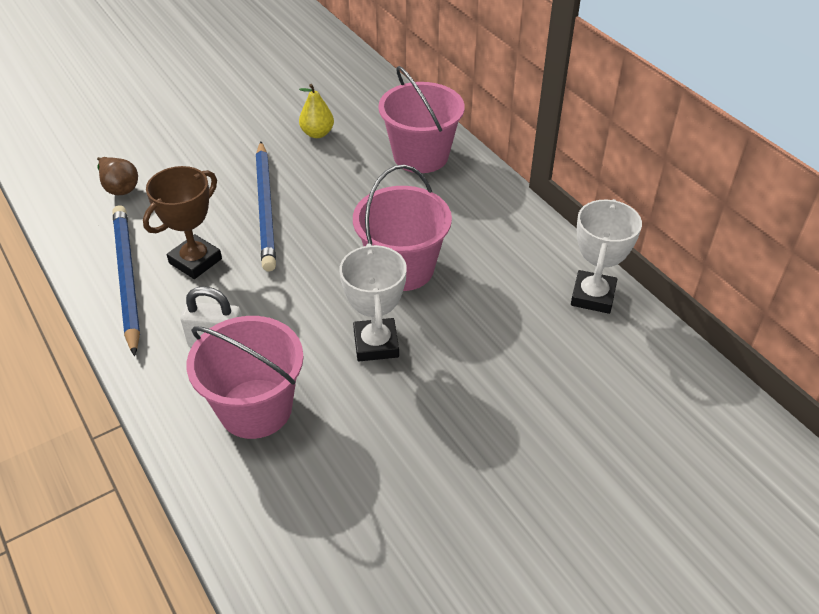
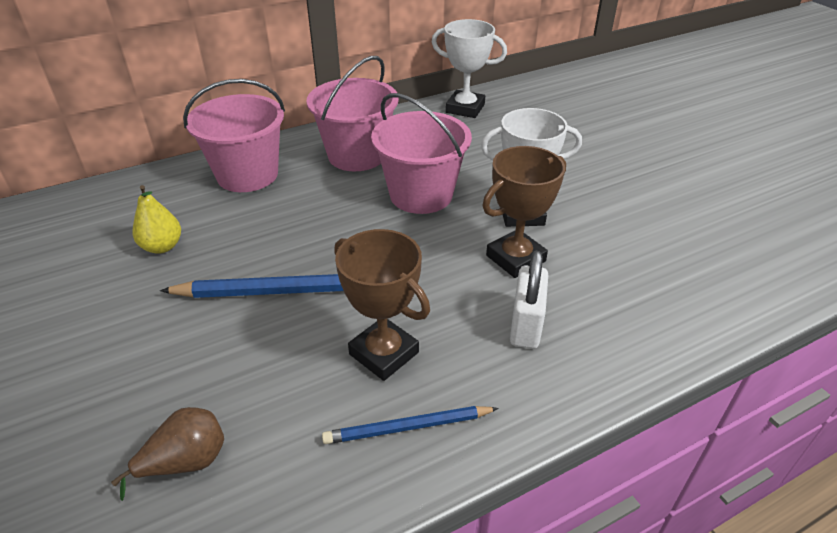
camera: 85 degrees left, 5 degrees down
(127, 278) = (407, 427): blue pencil -> blue pencil, size x0.58
(255, 408) = (614, 292): pink bucket -> pink bucket (356, 155)
(305, 337) = (515, 258): none -> brown trophy

